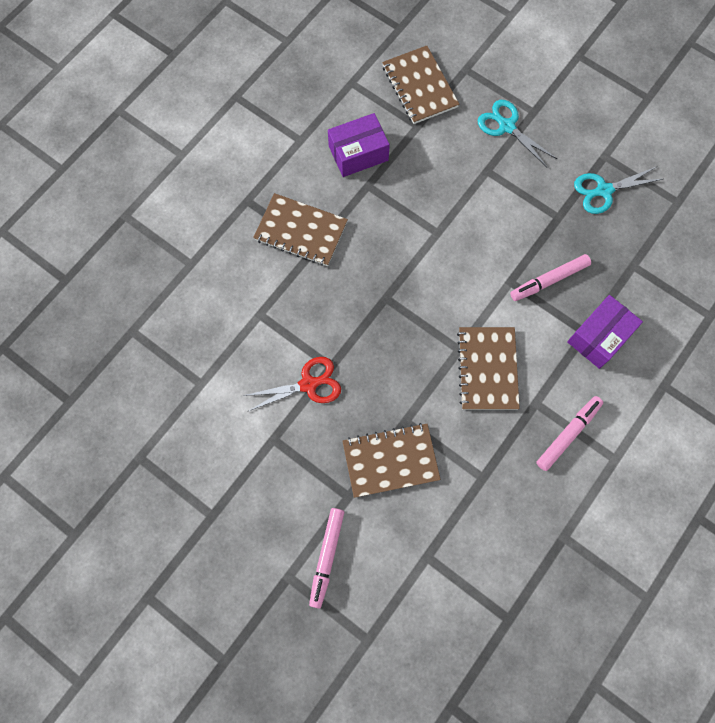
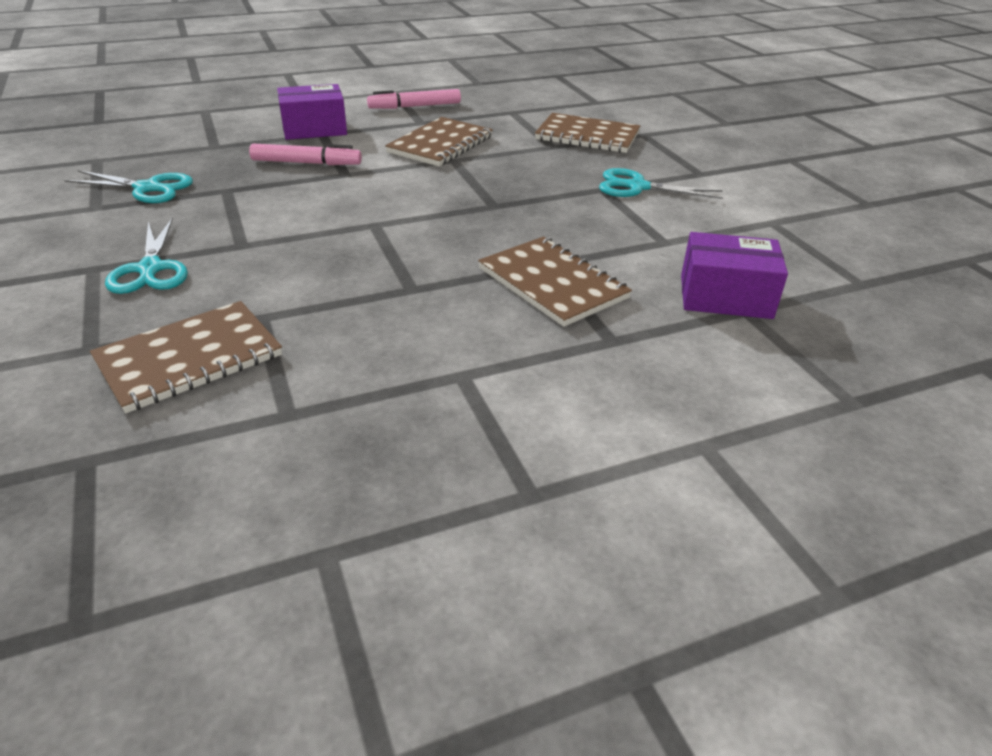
camera: 150 degrees left, 35 degrees down
(308, 384) = (637, 187): red scissors -> turquoise scissors
(327, 557) = (685, 121): pink marker -> none
(358, 153) = (386, 323): purple box -> purple box (725, 296)
(420, 86) = (189, 358): brown notebook -> brown notebook turned 45 degrees clockwise

